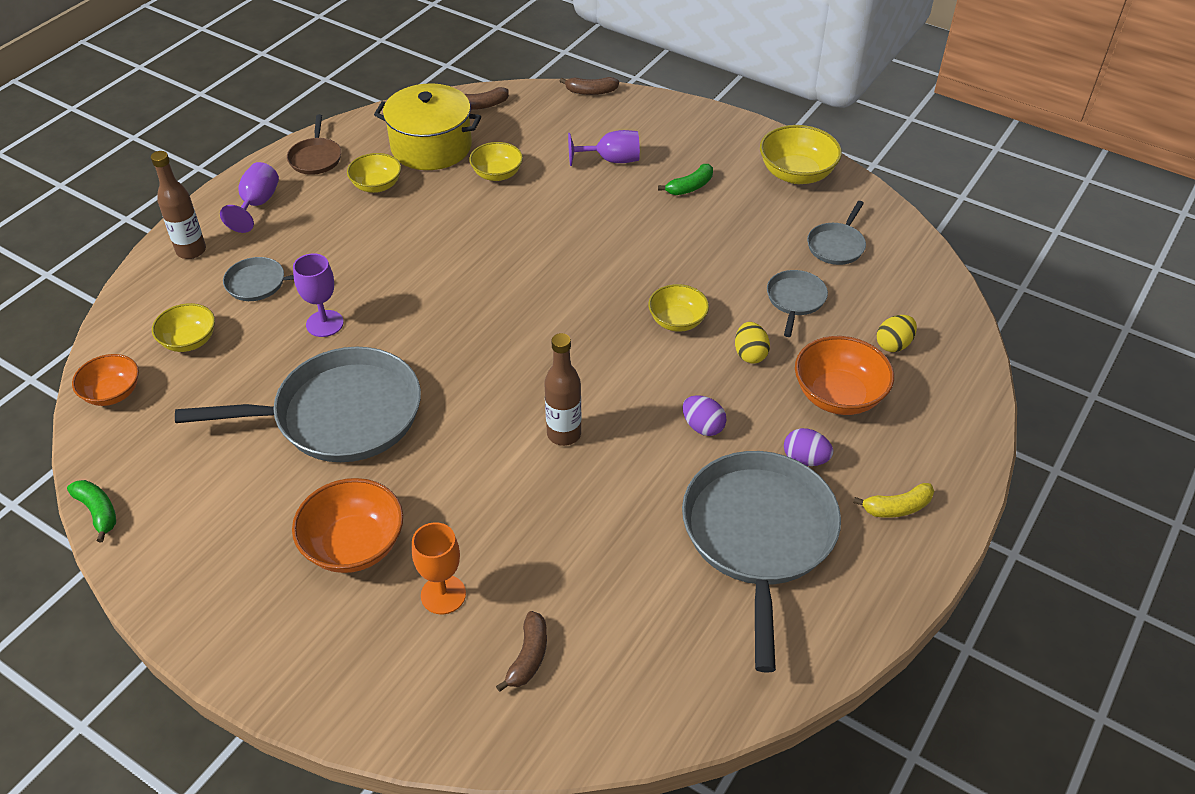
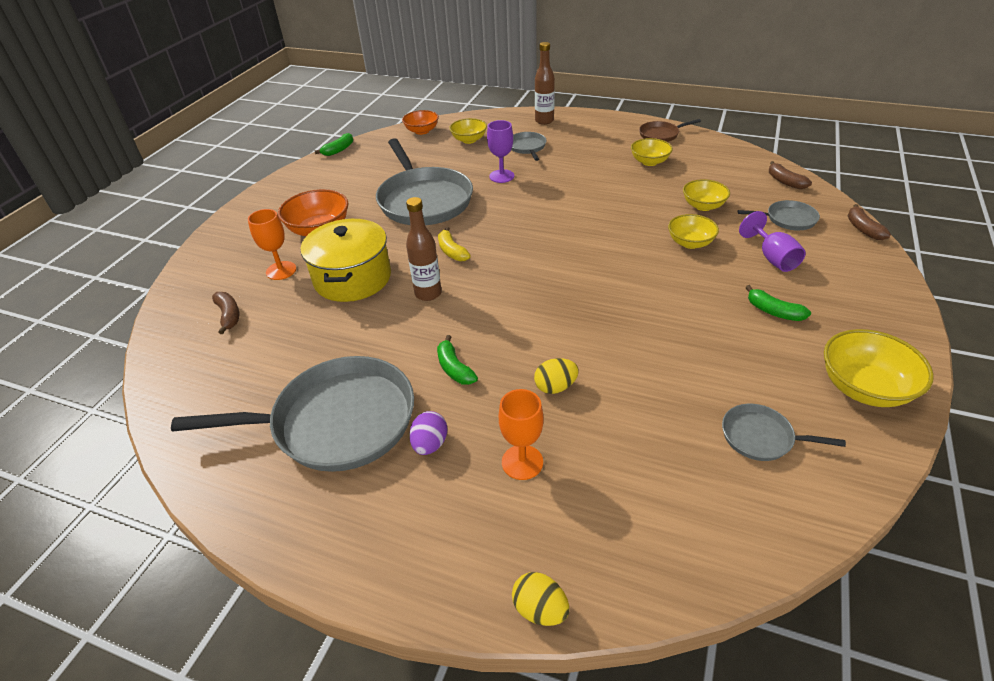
camera: 80 degrees right, 5 degrees down
(257, 204) = (599, 128): purple goblet -> none
(431, 147) = (711, 172): yellow pot -> yellow pot (352, 278)
(528, 657) = (229, 315): brown banana -> brown banana turned 120 degrees counterclockwise
(677, 321) = (578, 333): yellow bowl -> yellow bowl (690, 243)
(702, 427) = (454, 368): purple egg -> green banana
(795, 300) = (650, 411): grey pan -> grey pan (788, 219)
(838, 395) = (522, 462): orange bowl -> orange goblet
(893, 345) = (619, 506): yellow egg -> yellow egg (540, 609)
(897, 507) = (378, 527): yellow banana -> yellow banana (452, 251)

